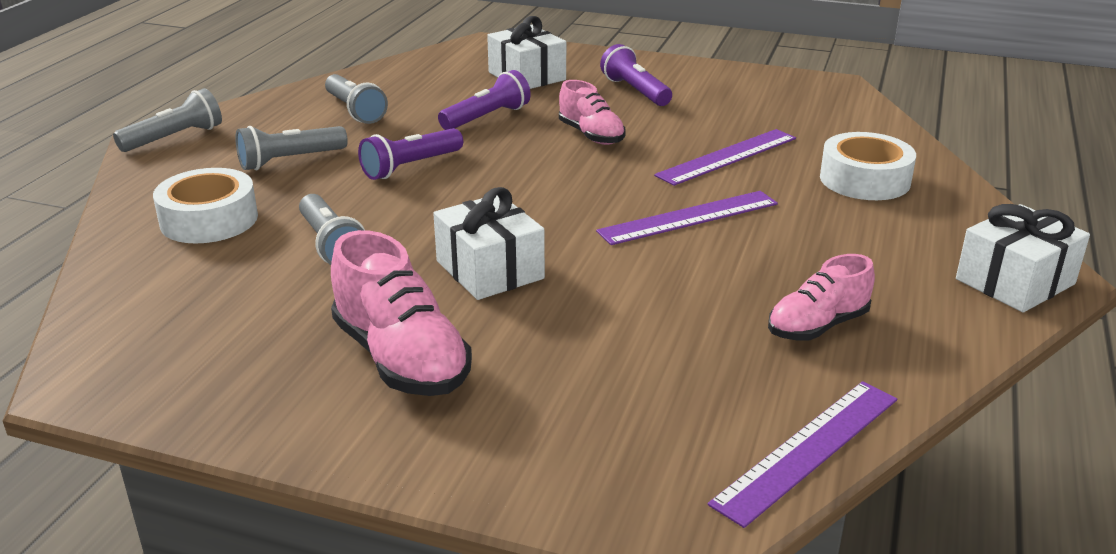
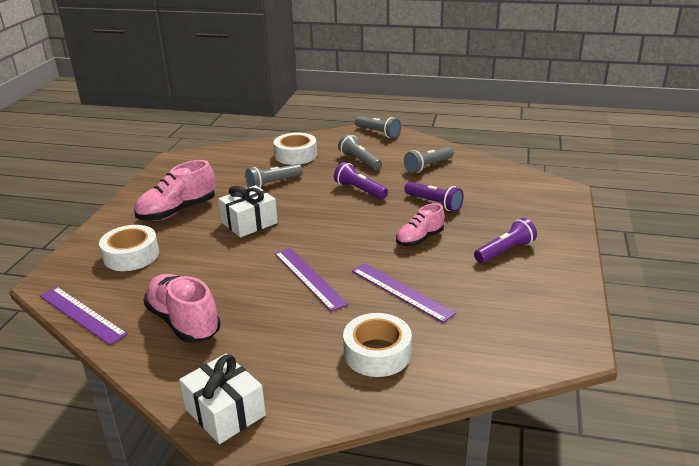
camera: 85 degrees right, 0 degrees up
(527, 76) = (510, 209): white gift -> none
(585, 407) = (131, 255): none -> white tape
(817, 326) = (183, 322): pink shoe -> pink shoe, size x1.57

